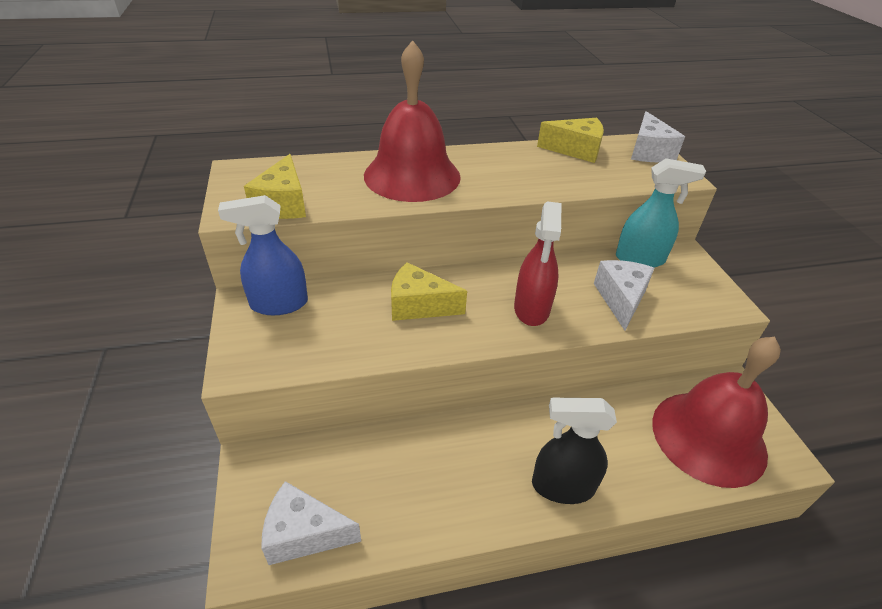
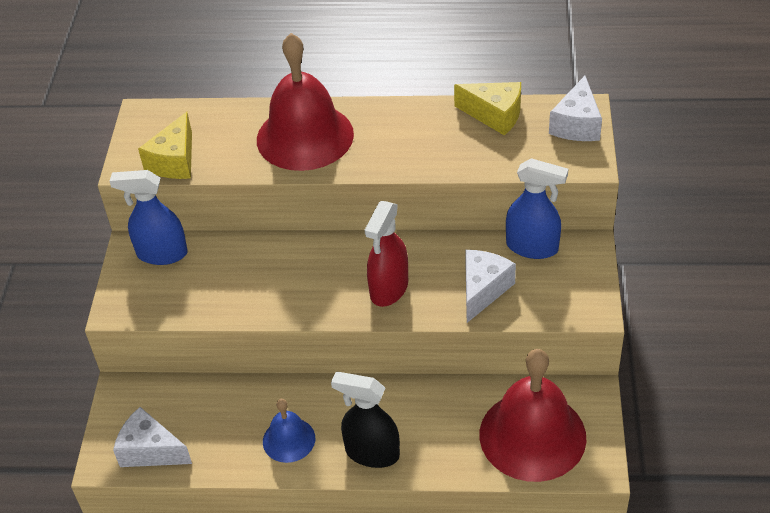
camera: 20 degrees right, 5 degrees up
(419, 305) = (285, 271): yellow cheese -> none
(466, 488) = (289, 440): none -> blue bell
(640, 259) = (532, 247): turquoise spray bottle -> blue spray bottle

